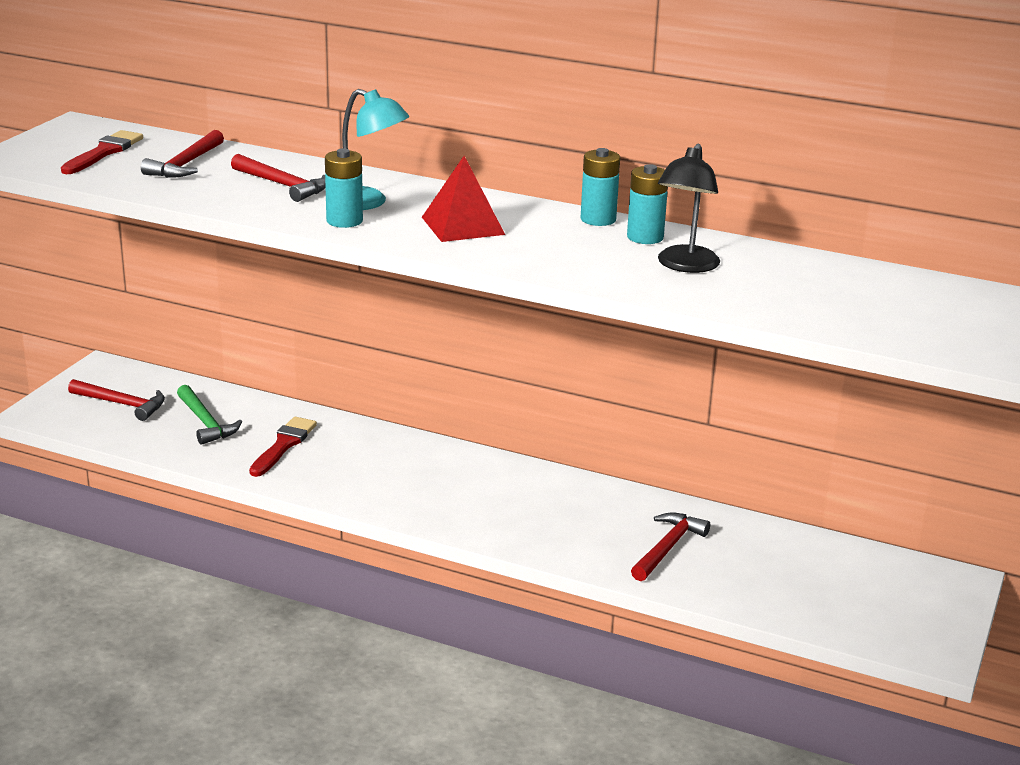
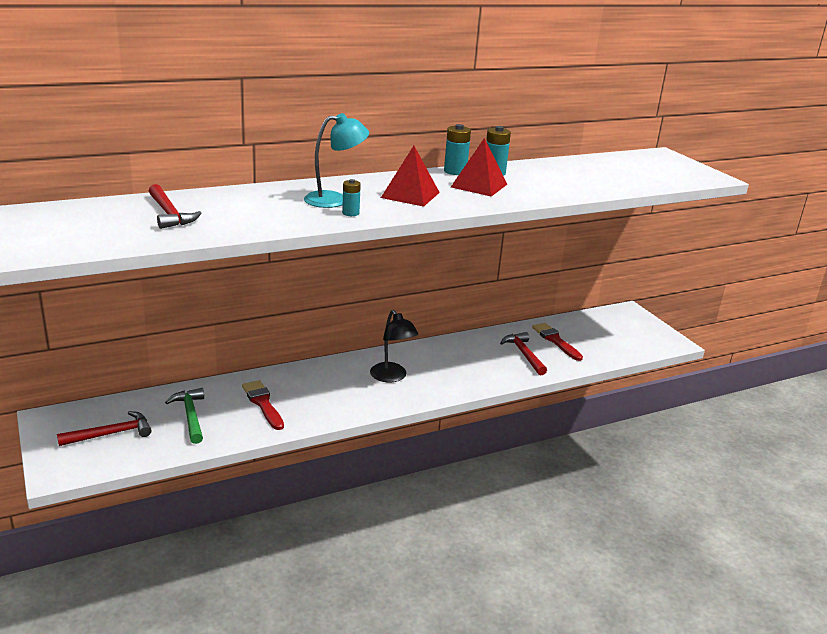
camera: 50 degrees left, 0 degrees up
(104, 152) = (90, 225): red brush -> red brush (555, 340)
(205, 423) = (190, 416): green hammer -> green hammer turned 120 degrees counterclockwise
(283, 185) = (263, 206): red hammer -> none
(344, 221) = (350, 213): turquoise battery -> turquoise battery, size x0.64
(578, 244) = (479, 185): none -> red pyramid
(685, 266) = (541, 180): black lamp -> black lamp (392, 377)

